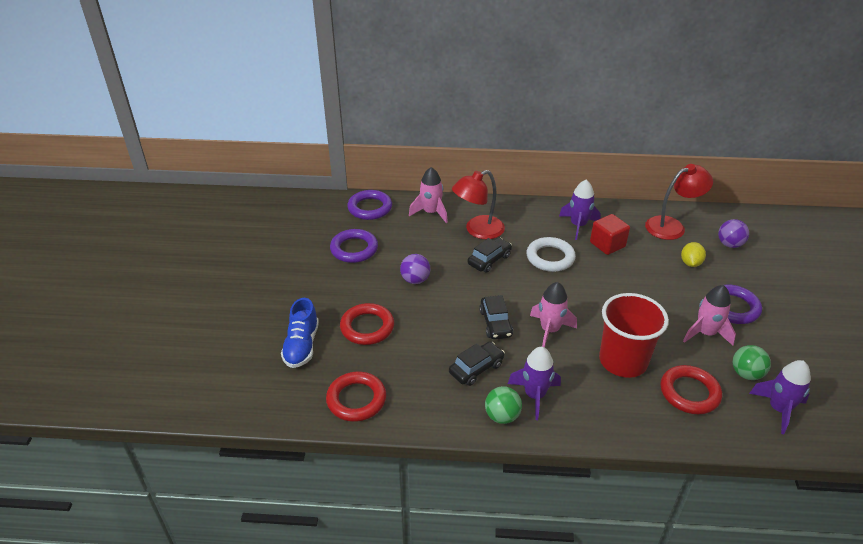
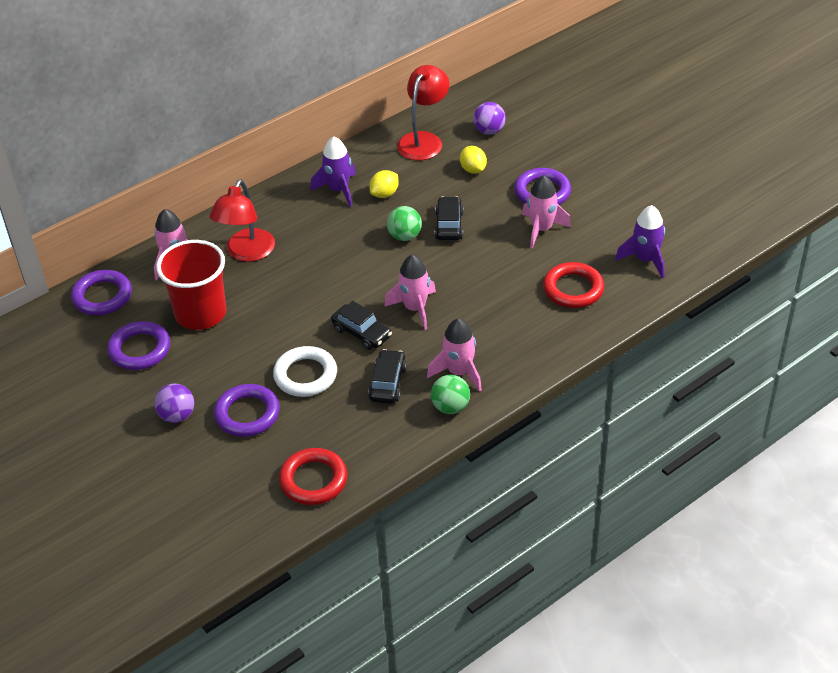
camera: 40 degrees left, 5 degrees up
(302, 346) = (204, 472): blue shoe -> none
(367, 327) = (247, 414): red ring -> purple ring
(415, 280) = (241, 341): purple ball -> purple ball (177, 416)
(489, 260) = (291, 276): black car -> black car (449, 225)
(534, 395) = (459, 372): purple rocket -> pink rocket
(550, 257) = (345, 239): white ring -> white ring (305, 375)
(607, 244) = (384, 194): red cube -> yellow lemon
(623, 361) = (500, 296): red cup -> red cup (201, 313)
(746, 374) = (600, 245): green ball -> green ball (404, 236)

